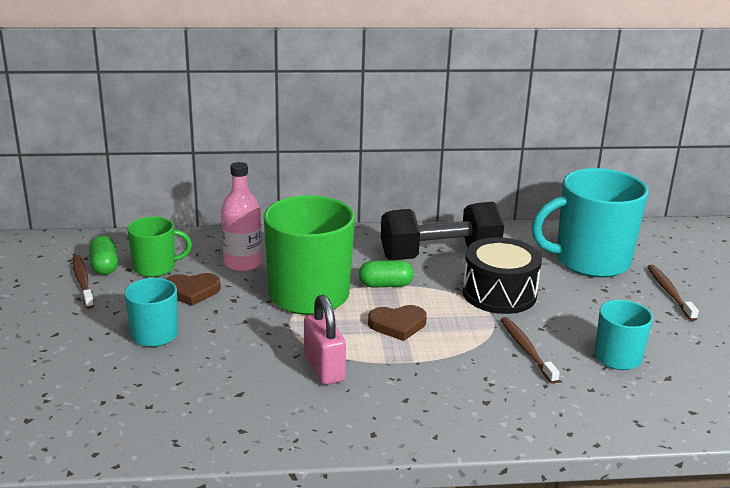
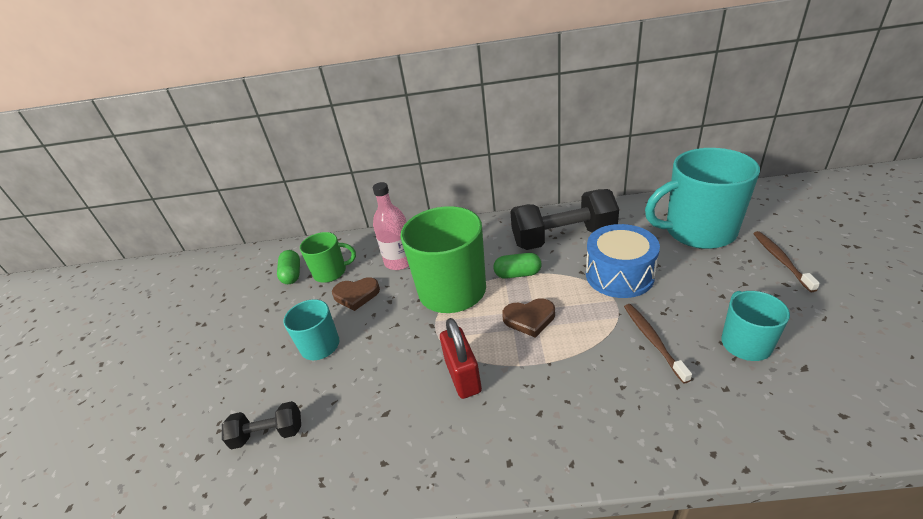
camera: 10 degrees right, 10 degrees up
(83, 282) = (273, 292): brown toothbrush -> none
(107, 405) = (268, 434): none -> black dumbbell
(324, 368) = (463, 376): pink padlock -> red padlock
(499, 293) = (619, 275): black drum -> blue drum

